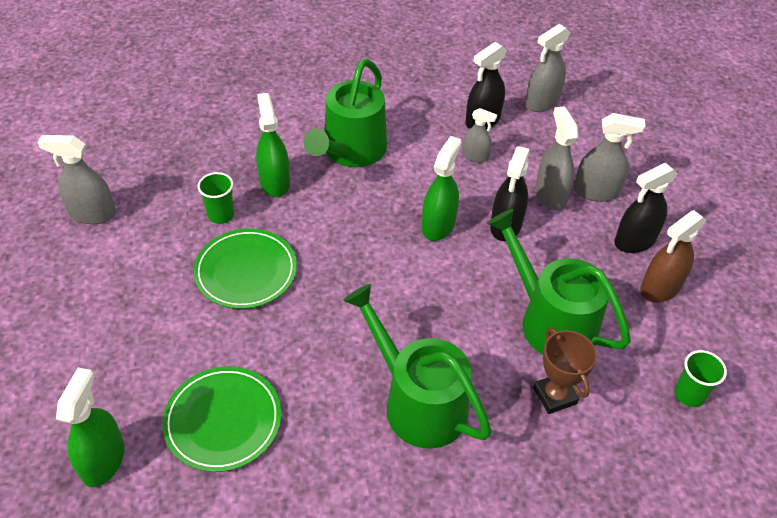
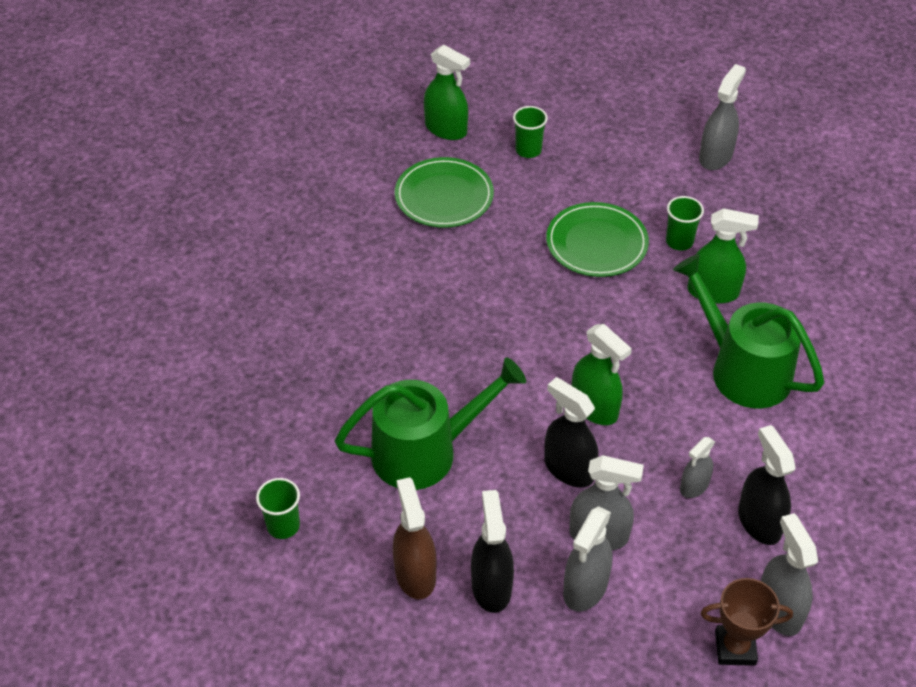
camera: 115 degrees right, 0 degrees up
(121, 365) = (528, 150): none -> green cup
(417, 402) = (393, 317): green watering can -> none
(555, 396) = (344, 416): brown trophy -> brown trophy (735, 648)

